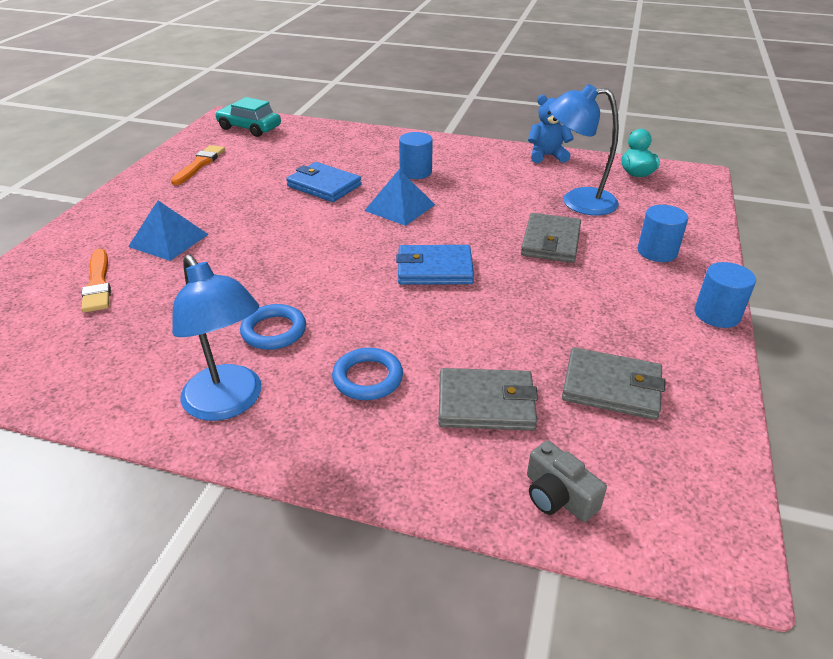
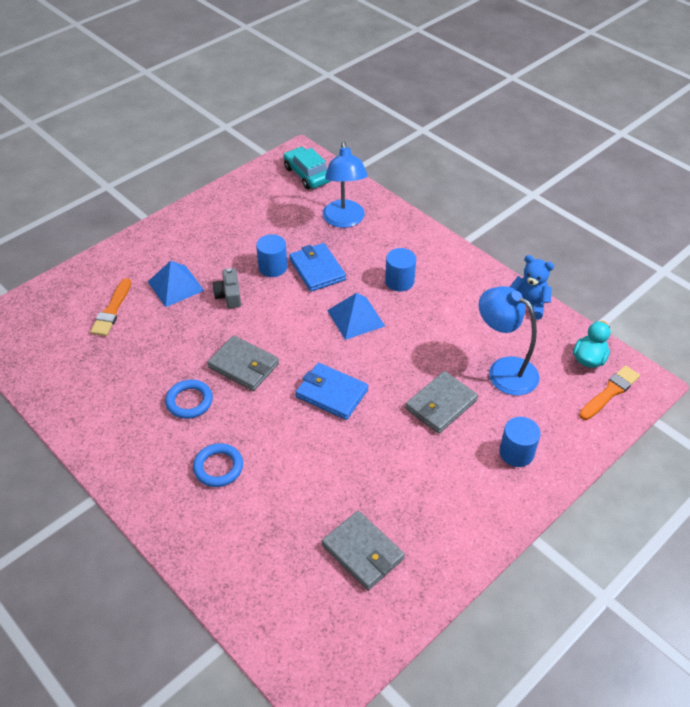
camera: 30 degrees right, 10 degrees up
(200, 164) = (243, 208): orange brush -> orange brush (610, 392)
(229, 403) = (129, 447): blue lamp -> blue lamp (344, 220)
(486, 403) = (273, 523): grey wallet -> grey wallet (243, 365)
(558, 496) = (261, 606): grey camera -> grey camera (229, 295)
(717, 314) = (500, 532): blue cylinder -> blue cylinder (273, 267)

